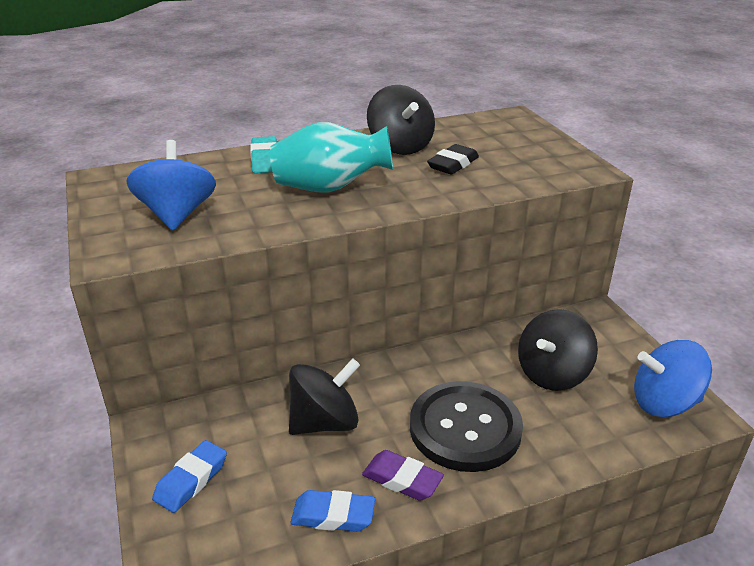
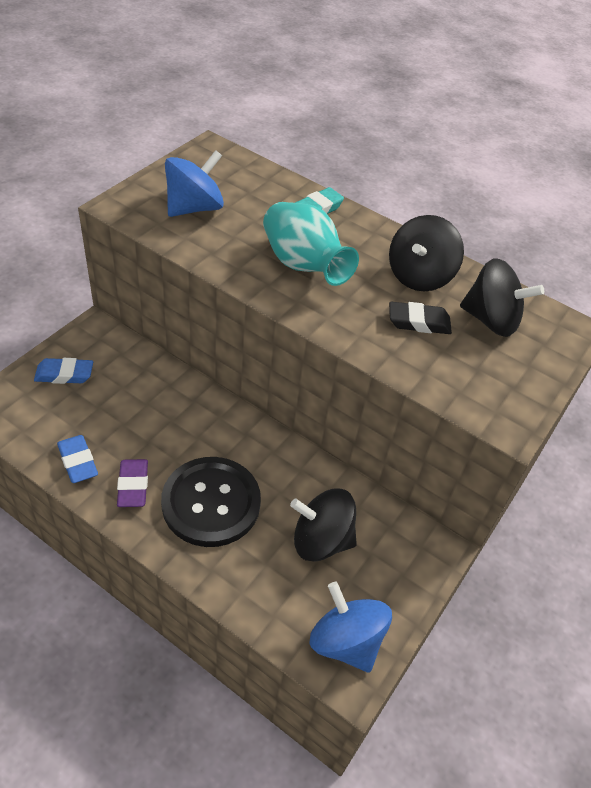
camera: 50 degrees right, 15 degrees up
(324, 422) = (160, 415): black spinning top -> black spinning top (491, 320)

